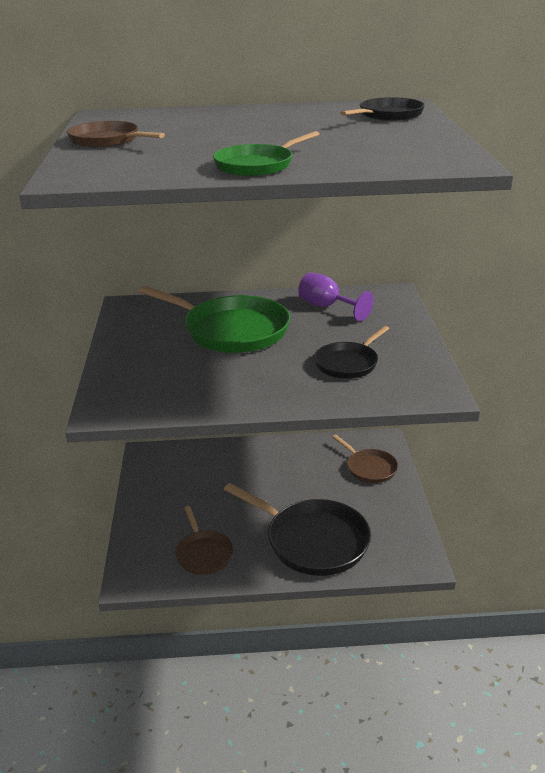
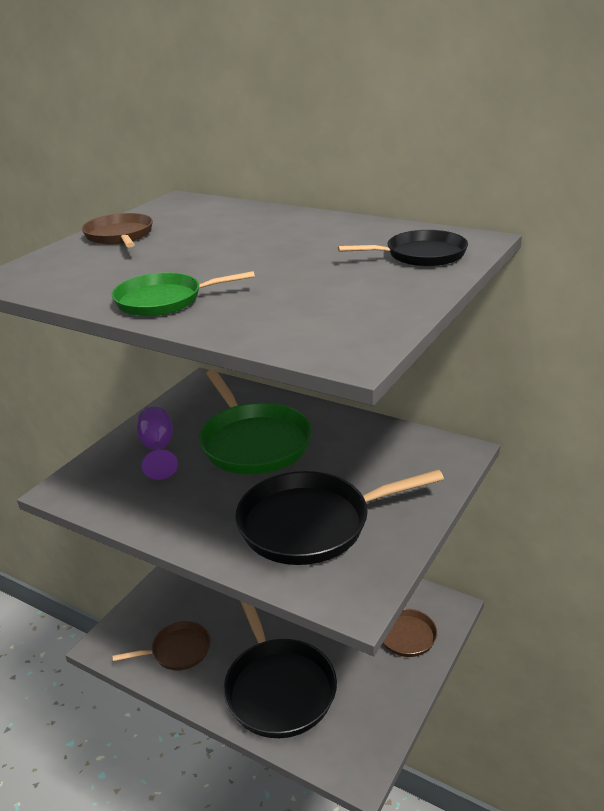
camera: 35 degrees right, 0 degrees up
(204, 554) = (178, 650): brown pan -> brown pan turned 120 degrees counterclockwise
(327, 307) = (371, 446): purple goblet -> purple goblet (158, 450)
(348, 363) = (311, 524): black pan -> black pan, size x1.79

